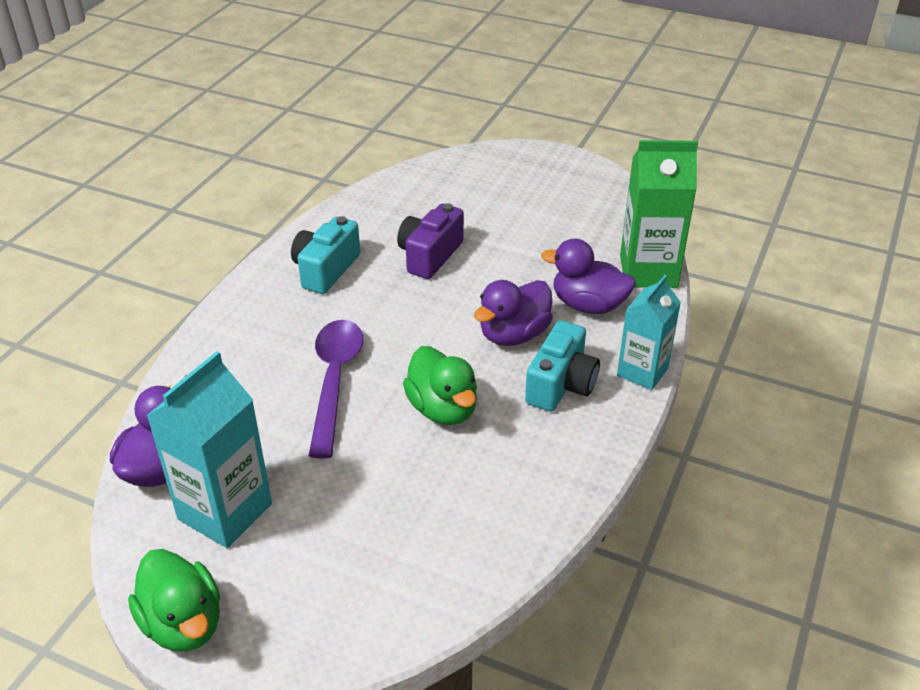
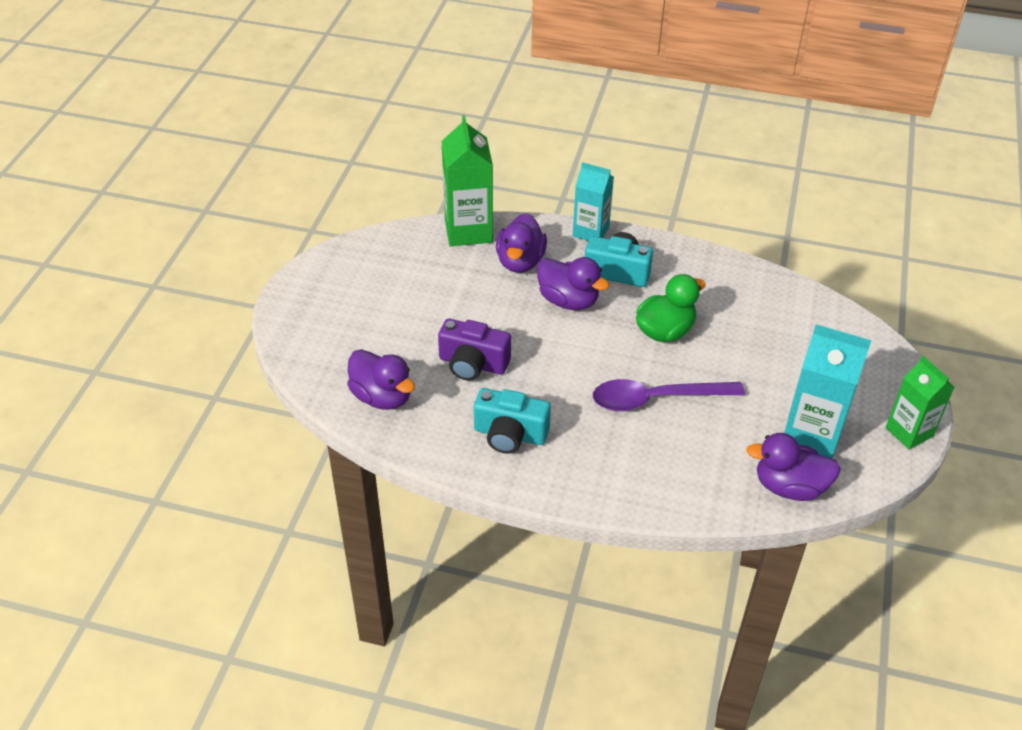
camera: 100 degrees left, 5 degrees up
(183, 623) = (909, 432): green duck -> green carton
(402, 199) = (382, 397): none -> purple duck

